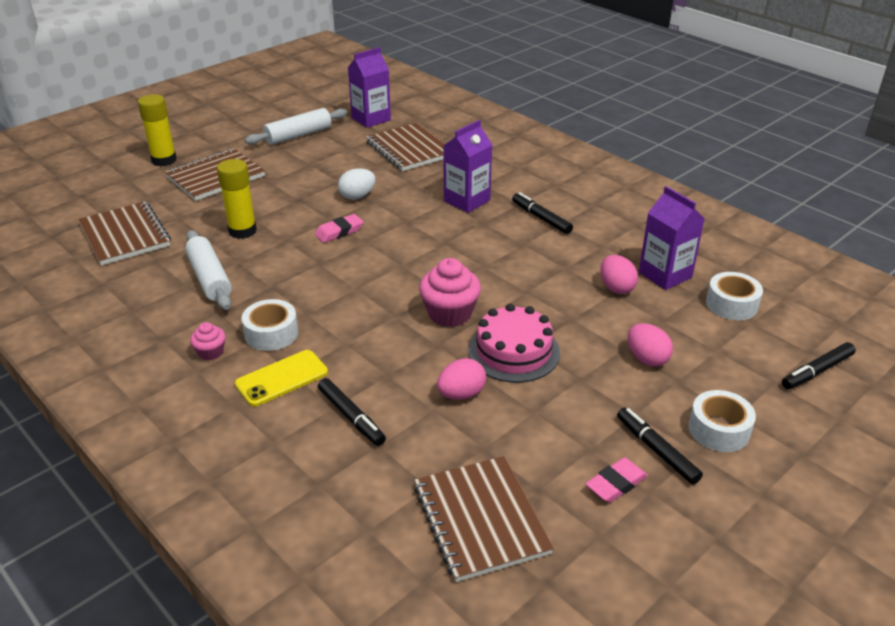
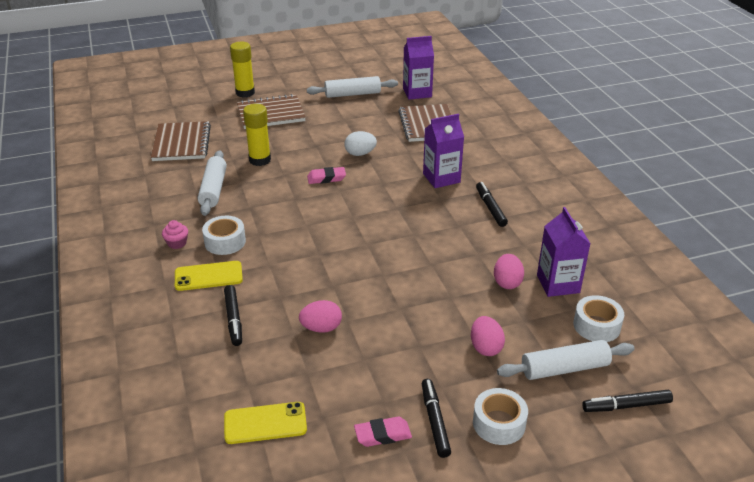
camera: 25 degrees right, 0 degrees up
(450, 313) = (359, 264): pink cupcake -> none
(480, 519) = (265, 423): brown notebook -> yellow phone
(513, 351) = (385, 308): pink cake -> none
(736, 355) = (564, 368): none -> white rolling pin

